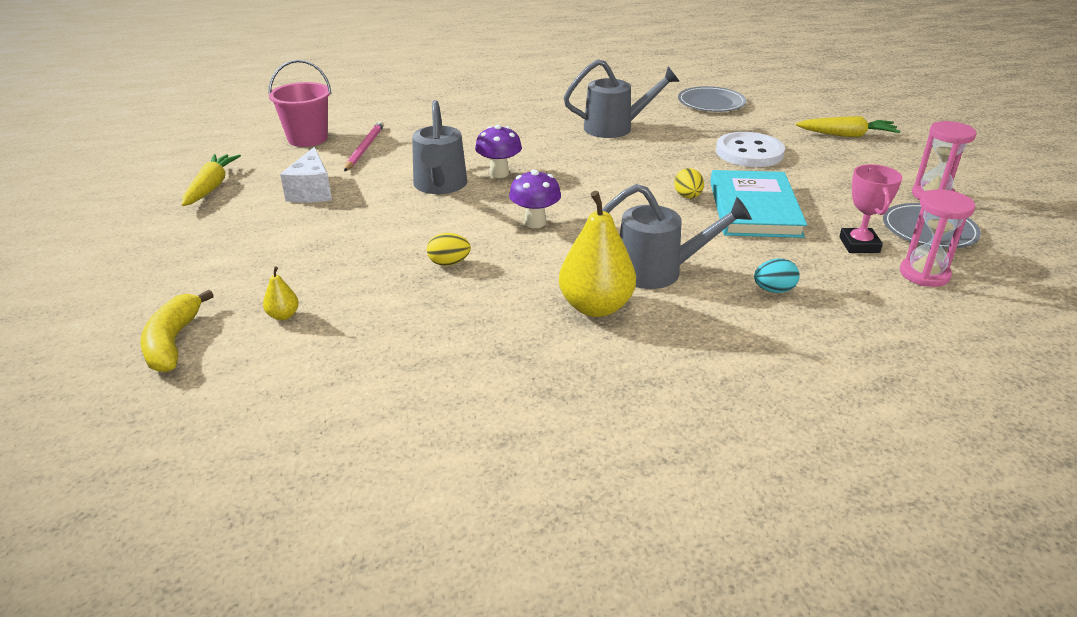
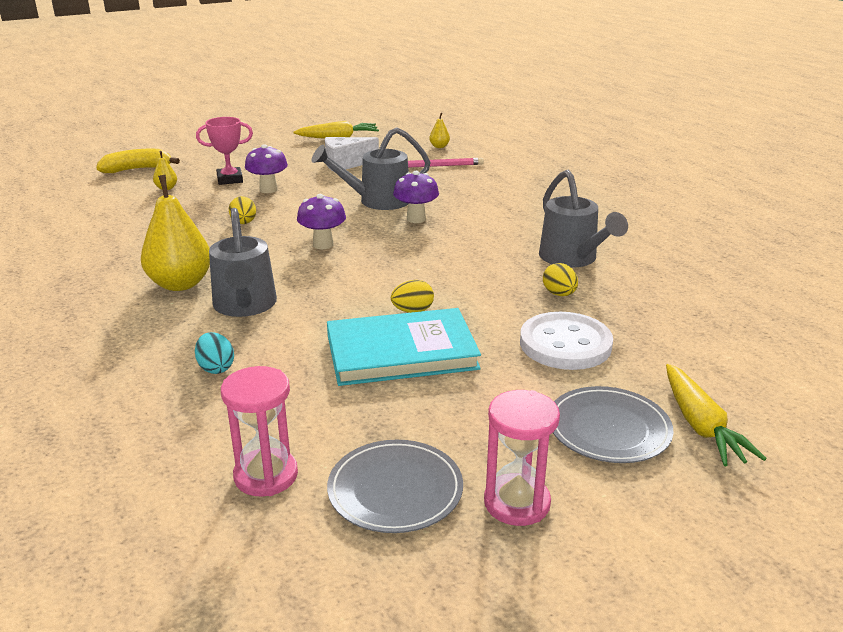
camera: 75 degrees right, 5 degrees down
(307, 139) = (439, 146): pink bucket -> yellow pear
(354, 242) = (268, 190): none -> purple mushroom
(674, 142) = (559, 294): none -> yellow egg
(711, 102) = (719, 310): grey plate -> grey plate (608, 428)
(859, 245) = (331, 426): pink trophy -> pink trophy (230, 179)

